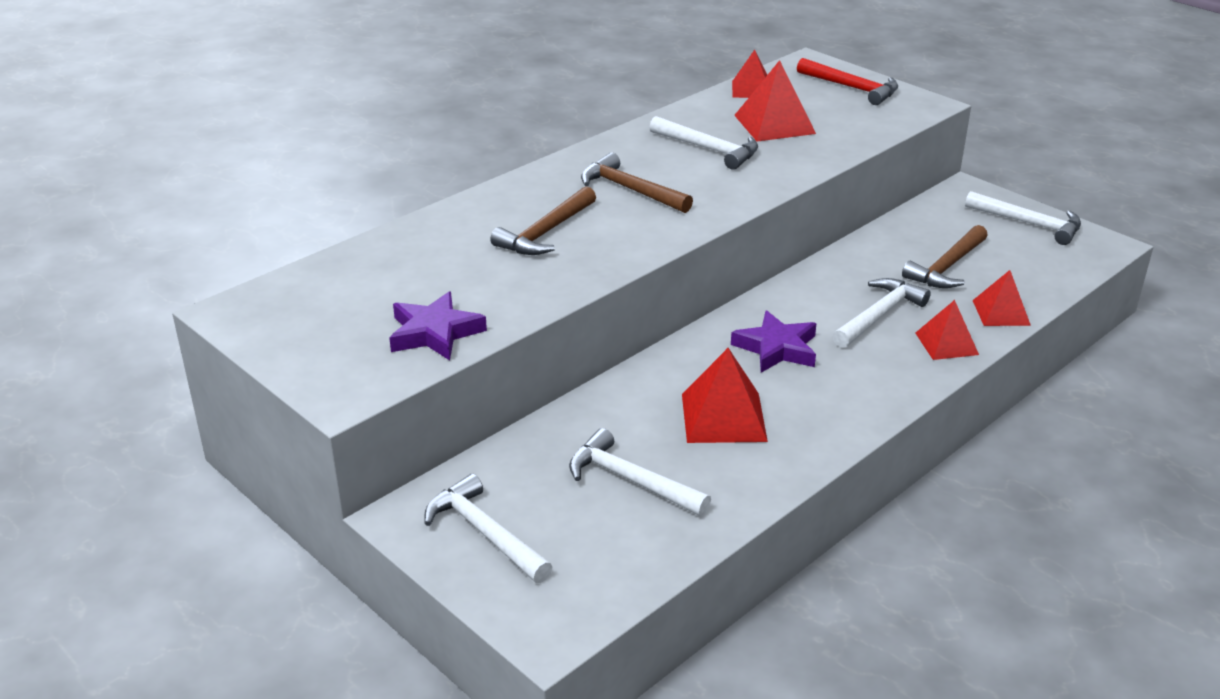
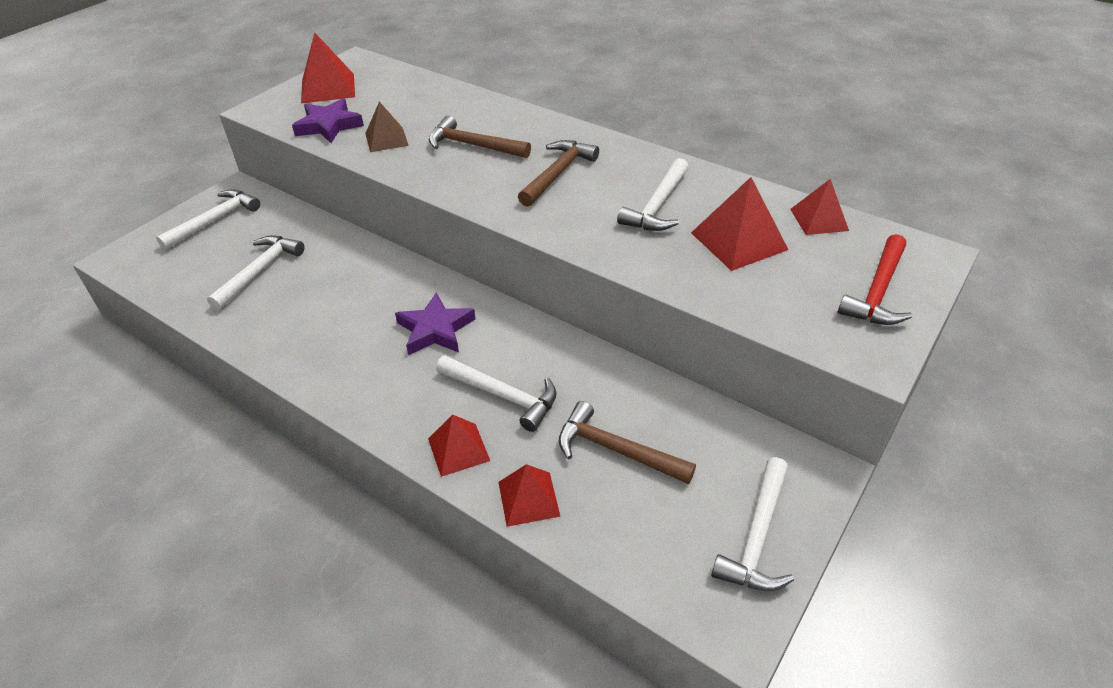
camera: 80 degrees right, 10 degrees up
(499, 289) = (386, 139): none -> brown pyramid
(723, 417) = (333, 308): red pyramid -> red pyramid (328, 88)

